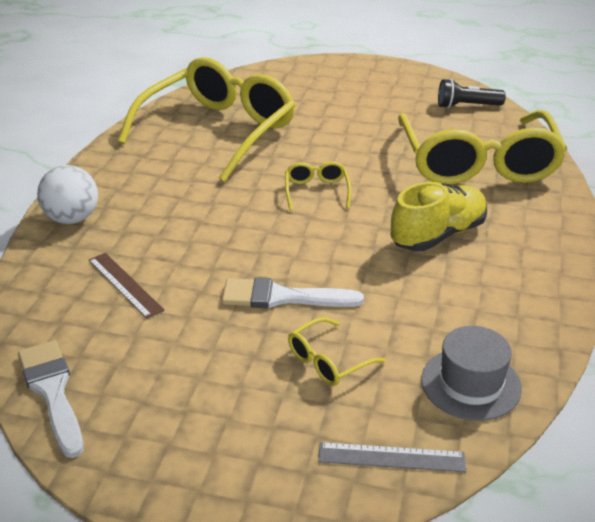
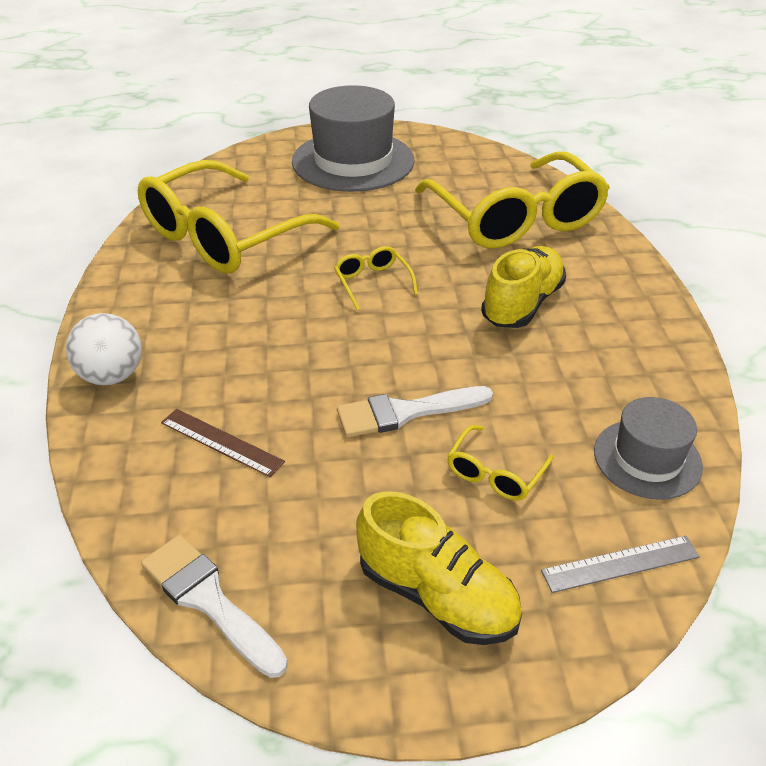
camera: 20 degrees left, 5 degrees up
(218, 131) = (226, 236): yellow glasses -> yellow glasses turned 150 degrees counterclockwise
(224, 437) = (437, 595): none -> yellow shoe
(360, 90) = (353, 161): none -> grey hat
(467, 106) = (470, 160): black flashlight -> none

